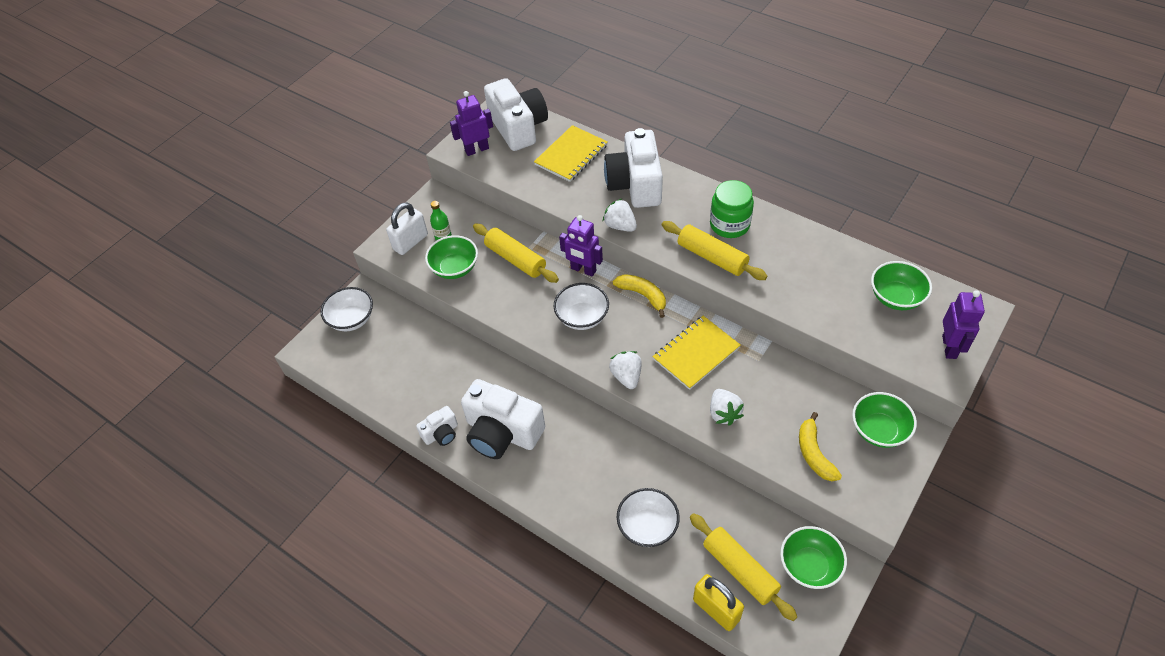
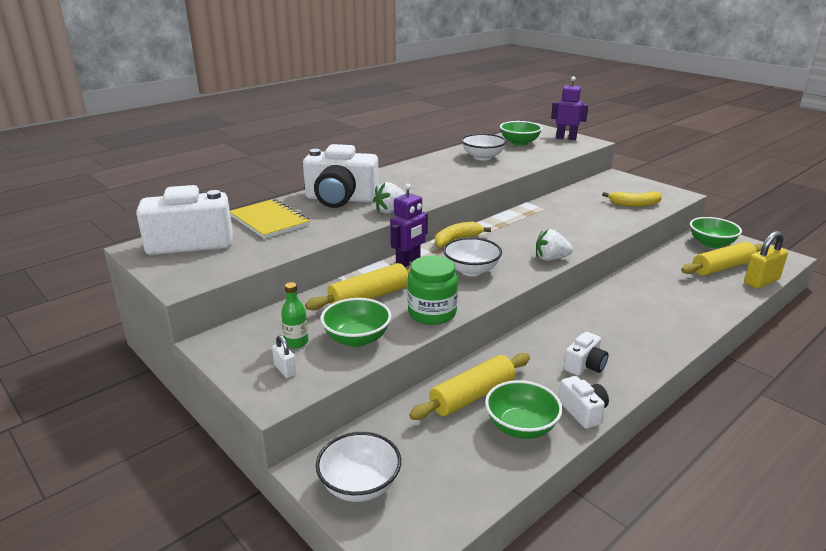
camera: 80 degrees left, 25 degrees down
(410, 242) = (285, 370): white padlock -> white padlock, size x0.53
(476, 149) = (199, 269): purple robot -> none
(502, 432) = (584, 365): white camera -> white camera, size x0.49
(647, 526) = (690, 299): white bowl -> white bowl (482, 157)
(696, 353) = (531, 228): yellow notebook -> none
(712, 257) = (452, 184): yellow rolling pin -> yellow rolling pin (472, 396)
(723, 413) = (596, 227): white strawberry -> none
(729, 225) = (419, 174): green jar -> green jar (432, 313)
(879, 430) = (613, 184): green bowl -> green bowl (521, 427)

